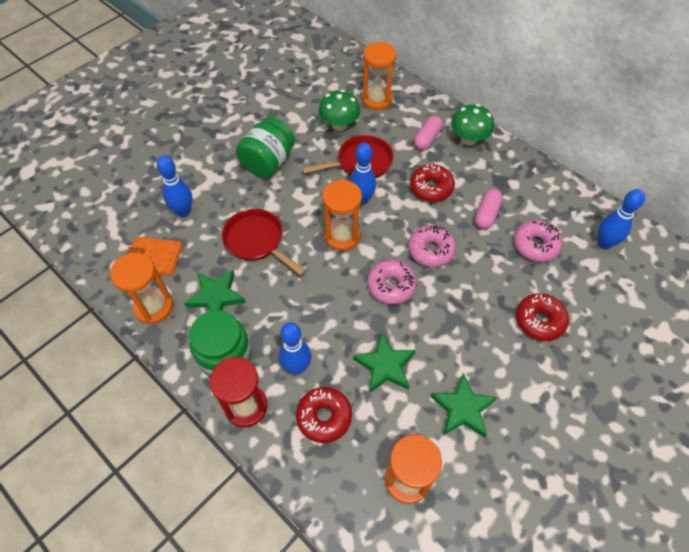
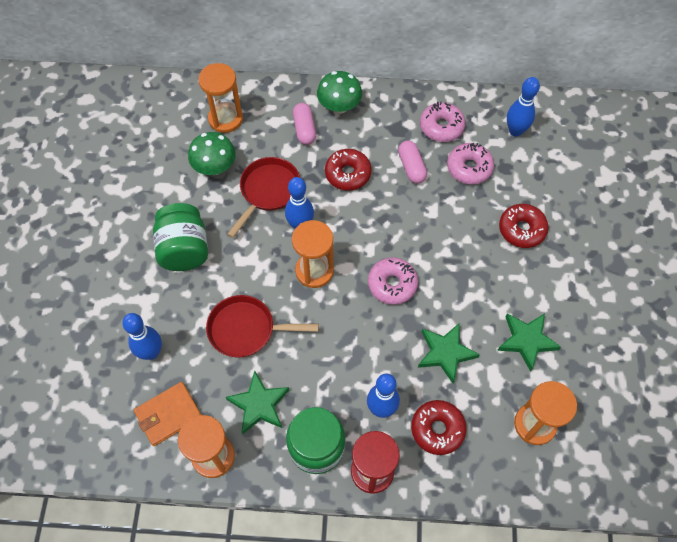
camera: 40 degrees left, 5 degrees up
(431, 250) = (396, 230): pink donut -> pink donut (441, 127)

